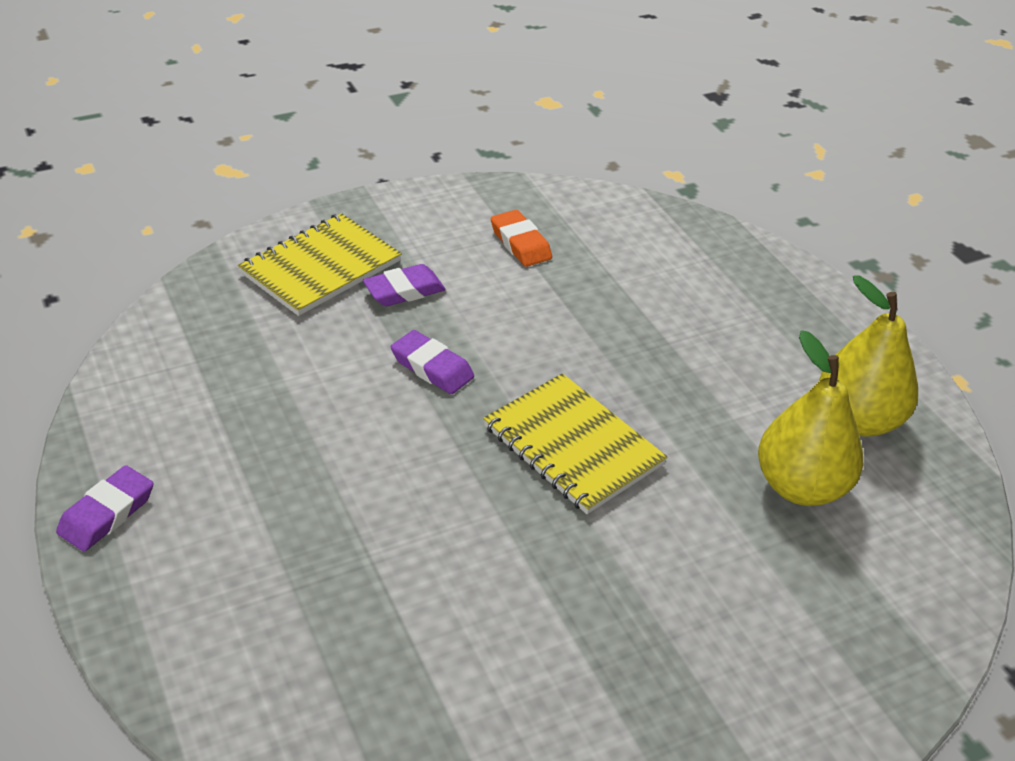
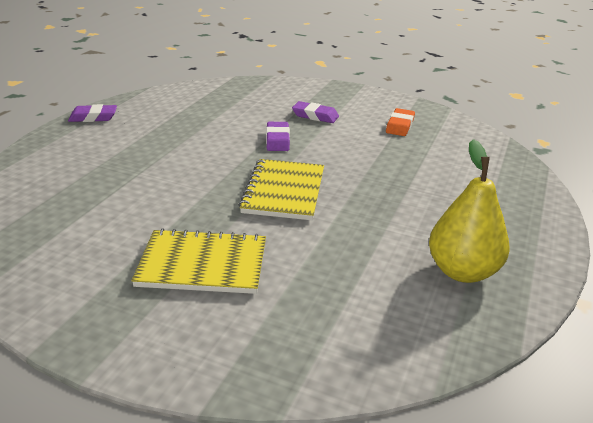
camera: 50 degrees right, 10 degrees down
(321, 267) = (296, 96): yellow notebook -> yellow notebook (203, 264)
(800, 487) = (368, 272): yellow pear -> none

